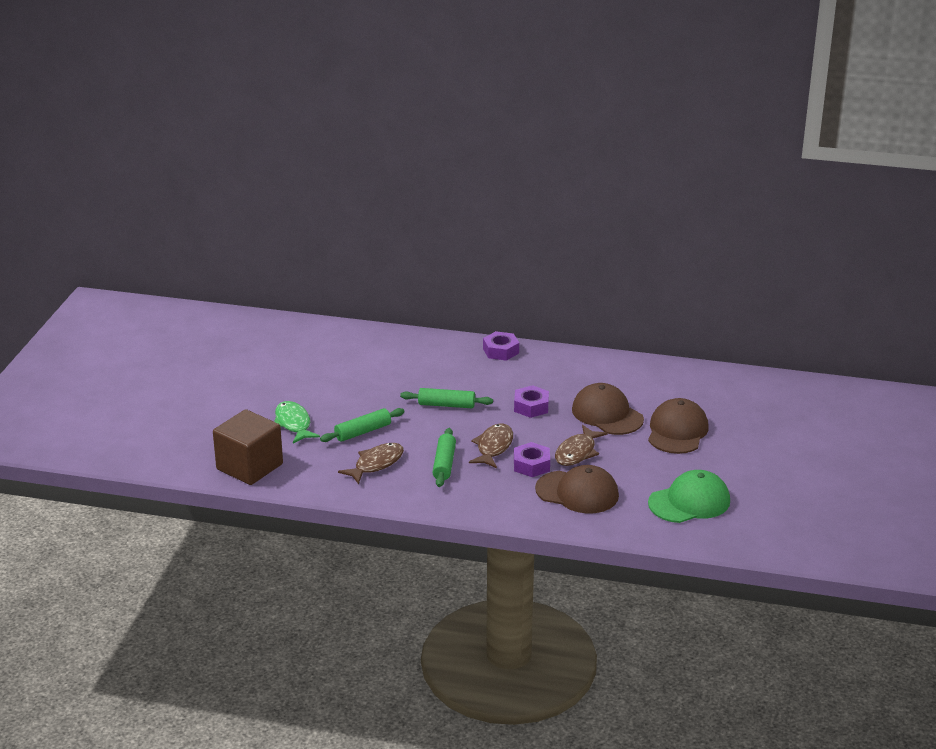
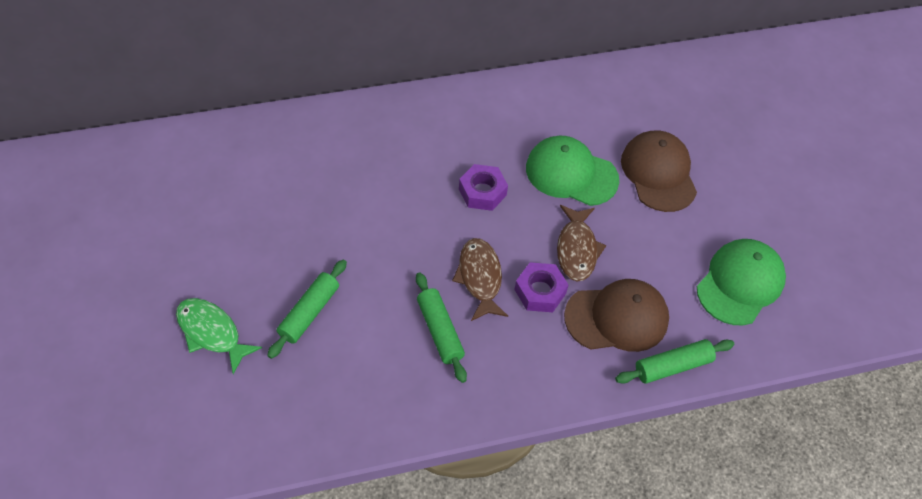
camera: 30 degrees left, 25 degrees up
(249, 467) = (195, 440): brown cube -> none
(376, 464) = (358, 366): brown fish -> none
(446, 405) = (384, 225): green rolling pin -> green rolling pin (672, 366)
(501, 351) = (395, 111): purple nut -> none
(607, 414) = (571, 173): brown cap -> green cap

